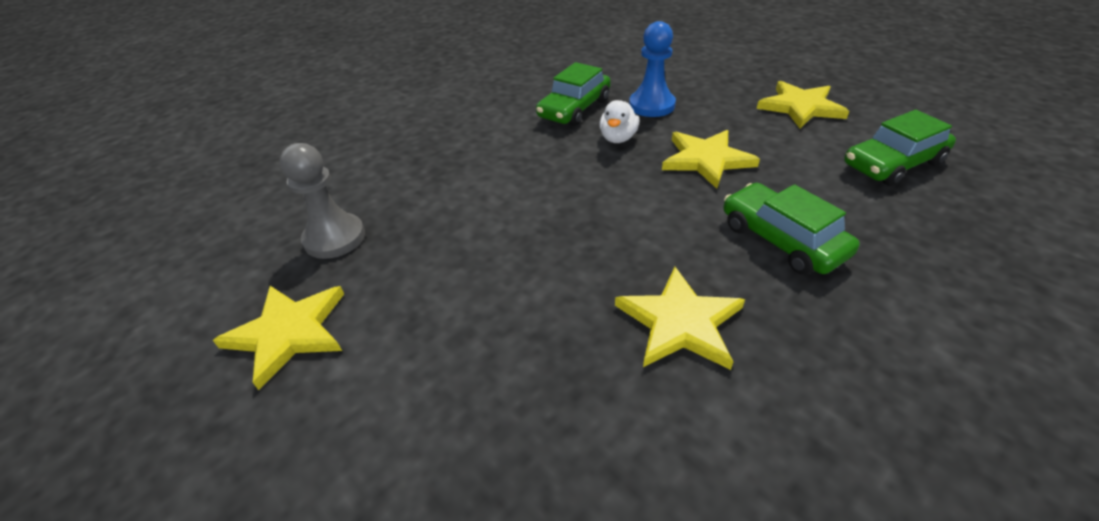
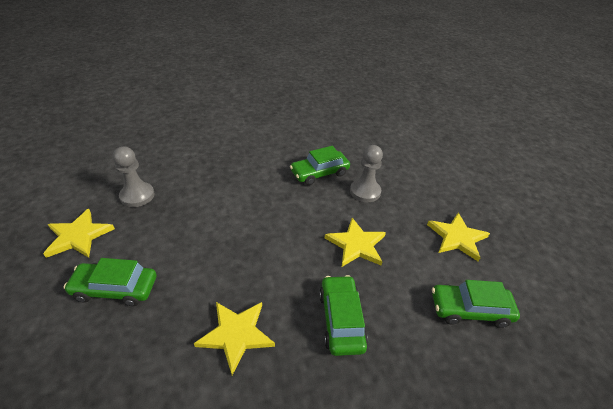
camera: 25 degrees right, 0 degrees up
(437, 365) = (115, 288): none -> green car
(618, 138) = (322, 205): white duck -> none
(651, 105) = (365, 191): blue pawn -> grey pawn

